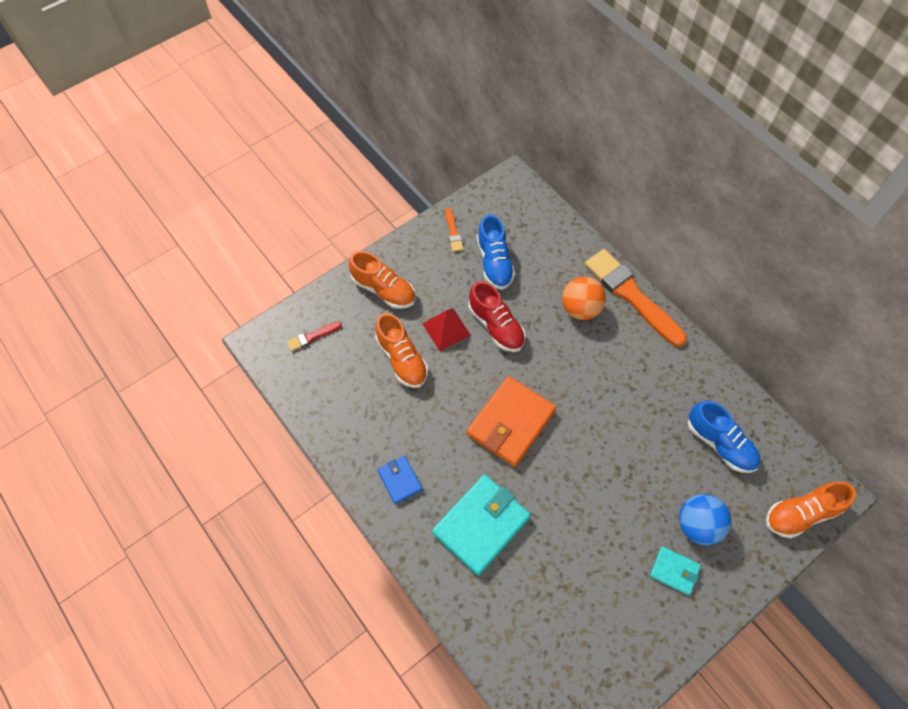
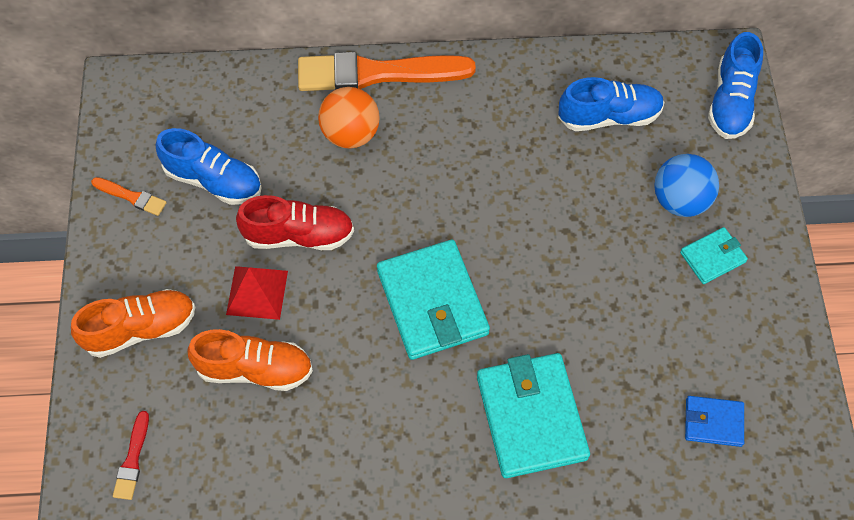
camera: 55 degrees left, 0 degrees up
(400, 480) = (411, 474): blue wallet -> blue wallet (713, 422)
(510, 423) = (432, 302): orange wallet -> turquoise wallet
(801, 514) = (731, 101): orange shoe -> blue shoe

